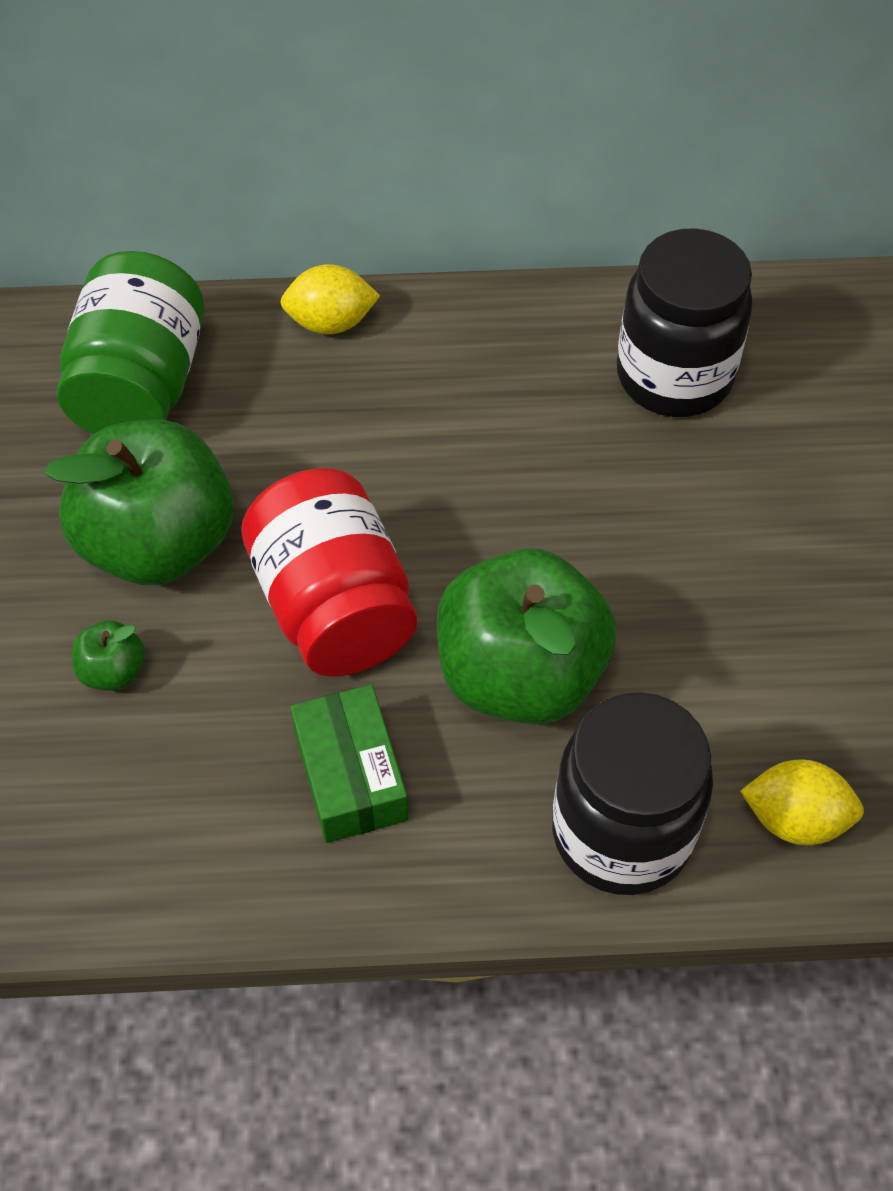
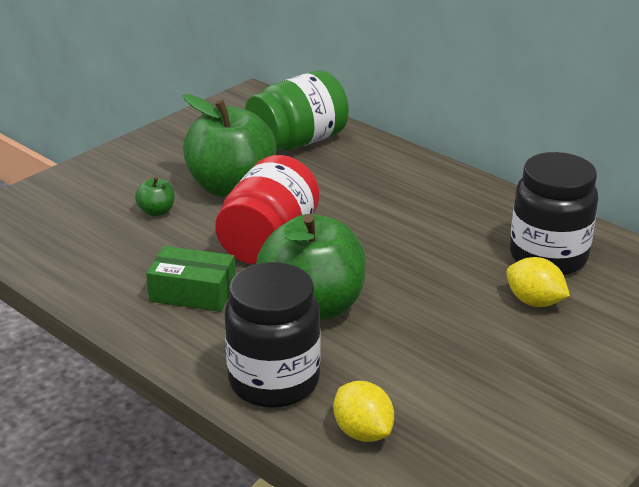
camera: 45 degrees right, 25 degrees down
(331, 322) = (406, 162): yellow lemon -> yellow lemon (534, 302)
(351, 775) = (193, 292): green box -> green box turned 75 degrees clockwise

